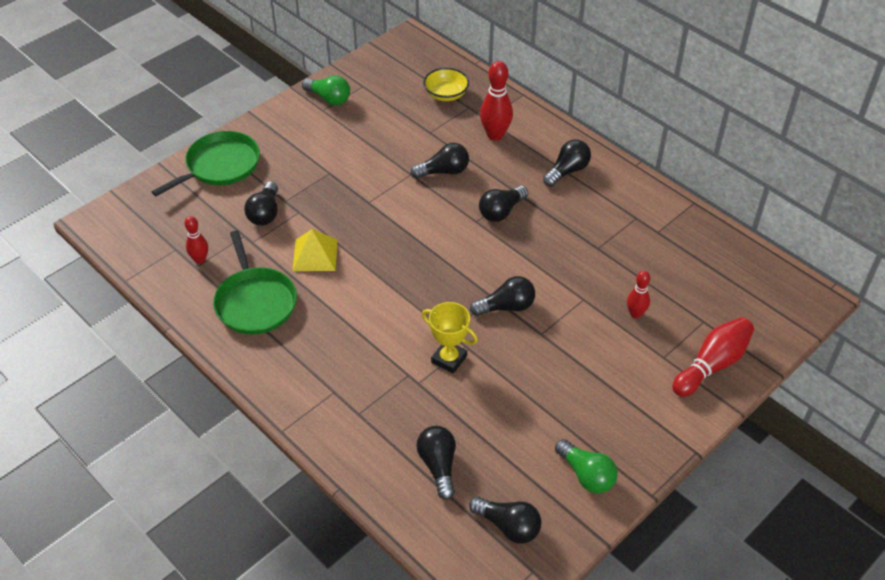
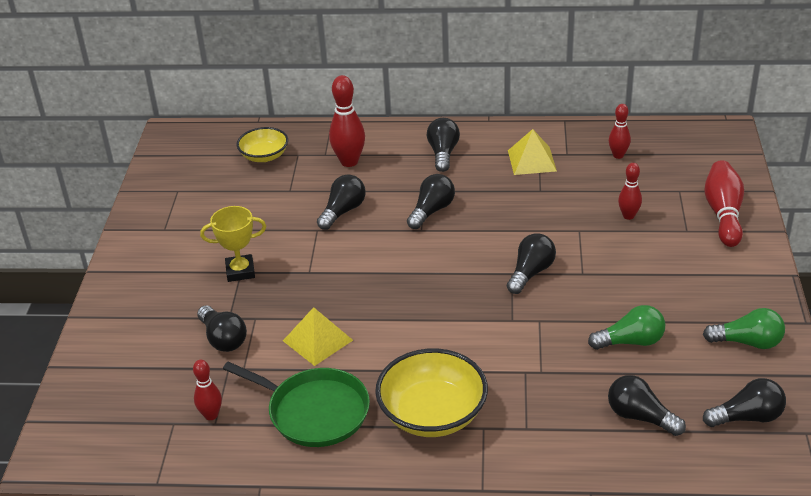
camera: 40 degrees left, 10 degrees down
(220, 166) = (121, 330): green pan -> none
(317, 358) = (432, 414): none -> yellow bowl
(329, 98) = (157, 217): green light bulb -> green light bulb (630, 341)
(449, 359) = (540, 338): yellow trophy -> yellow trophy (240, 271)
(501, 211) = (431, 211): black light bulb -> black light bulb turned 150 degrees counterclockwise
(624, 219) = (532, 160): none -> yellow pyramid
(696, 259) = (618, 155): none -> red bowling pin

